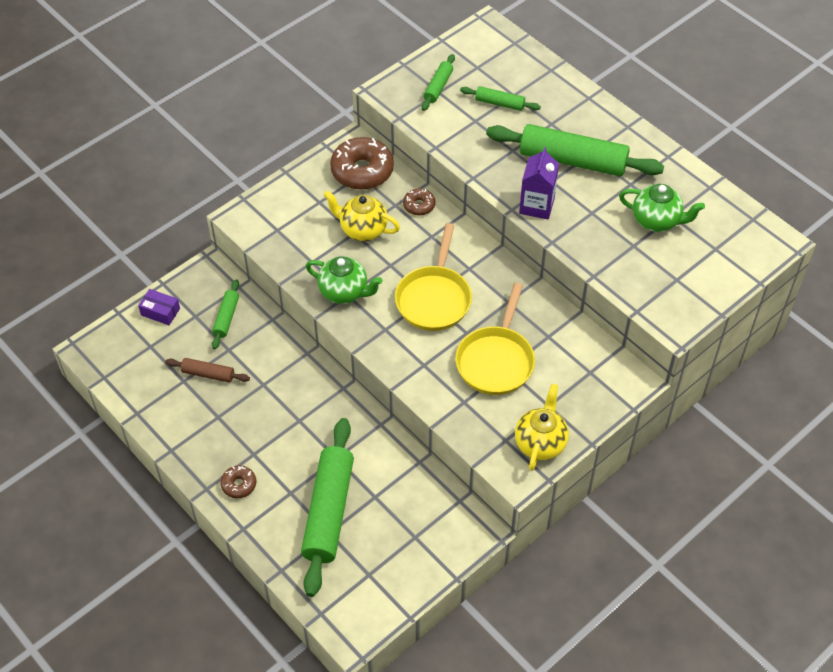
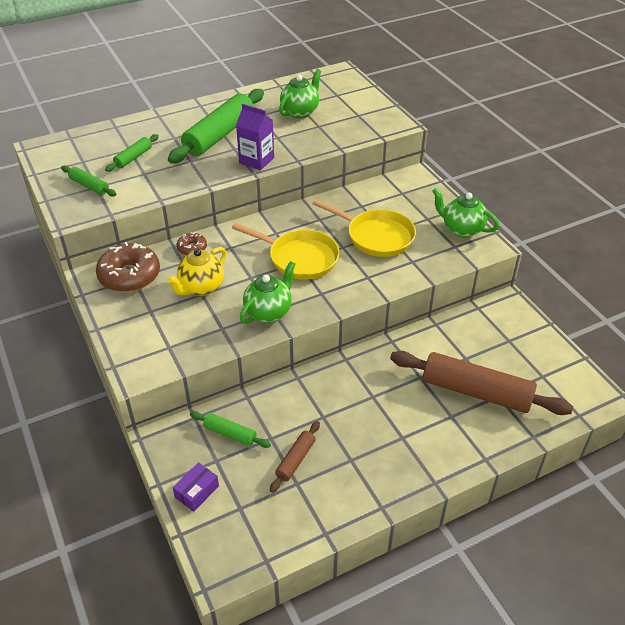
camera: 75 degrees left, 10 degrees down
(239, 484) = (435, 454): brown donut -> none
(329, 512) = (476, 391): green rolling pin -> brown rolling pin
(540, 443) = (461, 229): yellow teapot -> green teapot

